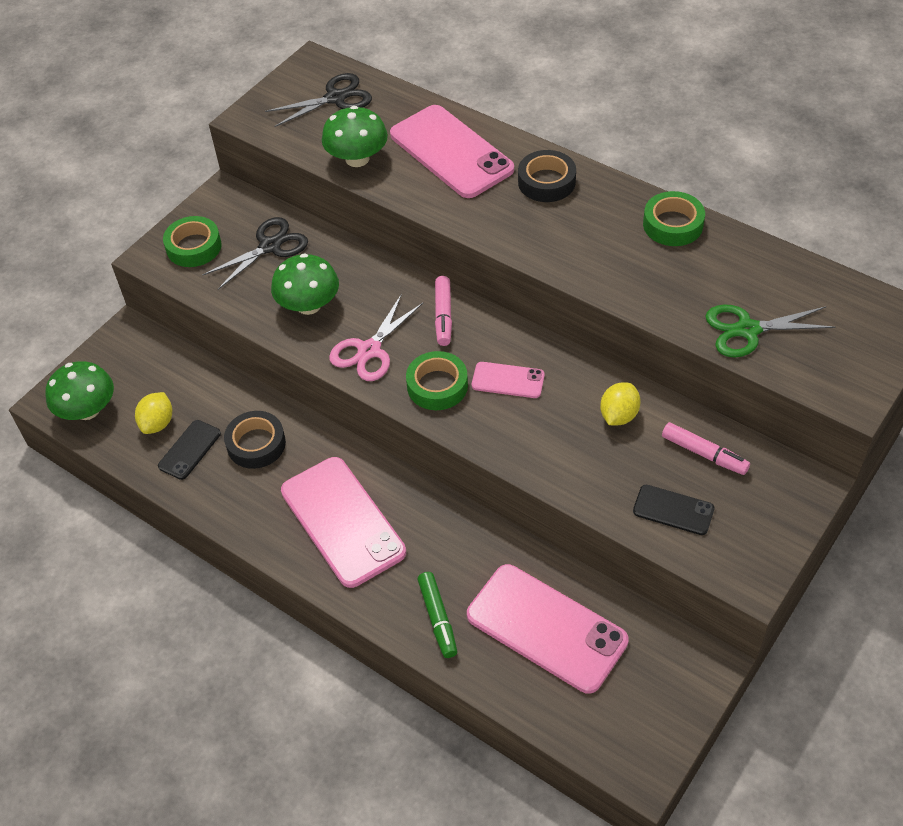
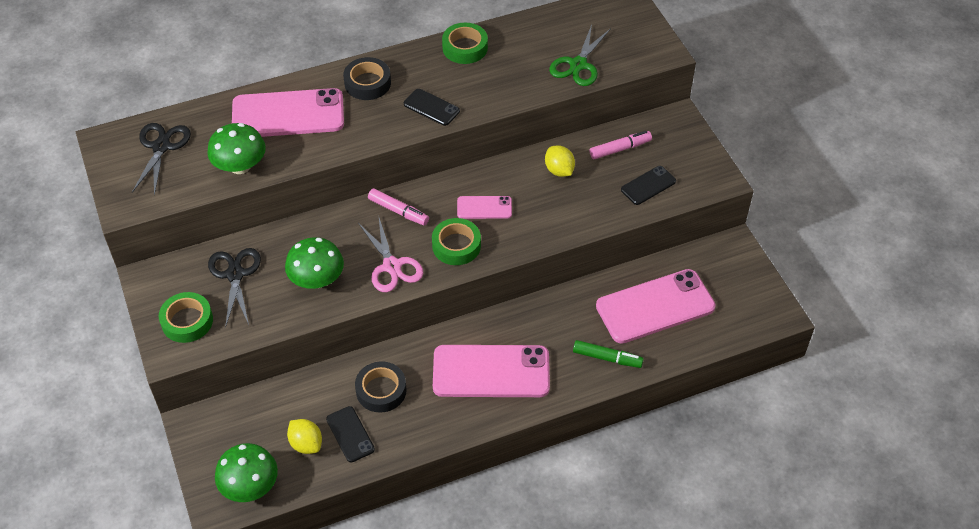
camera: 60 degrees left, 0 degrees up
(508, 380) = (484, 208): pink phone -> pink phone turned 45 degrees clockwise
(560, 246) = (431, 107): none -> black phone

